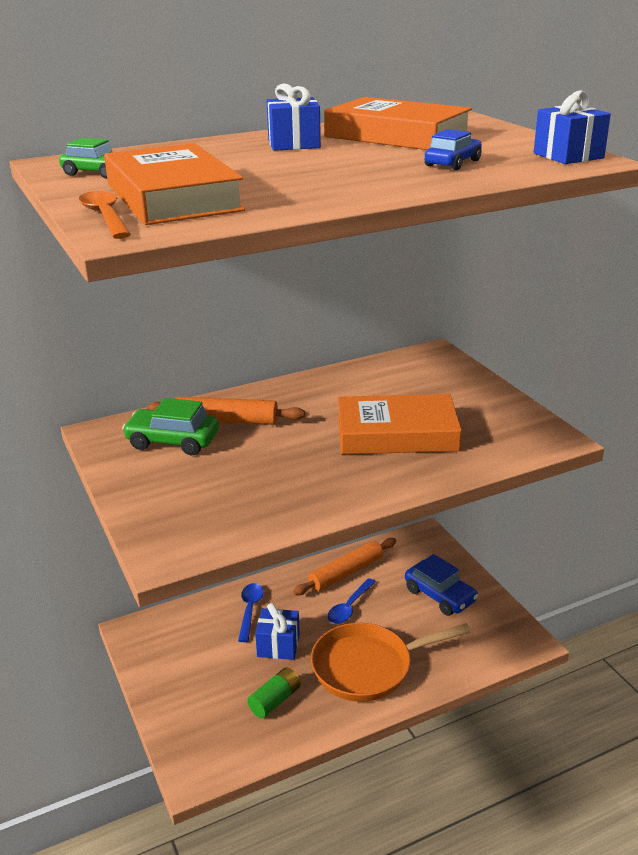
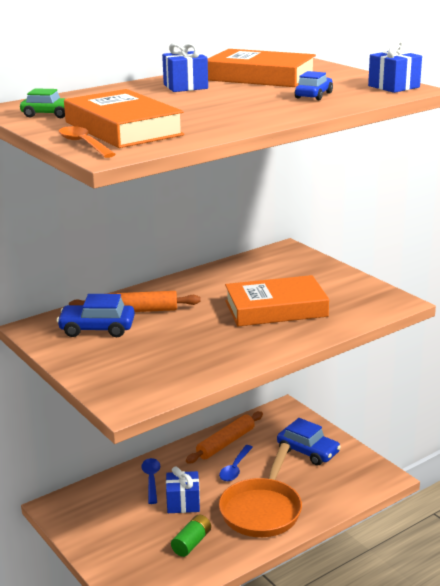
camera: 10 degrees left, 5 degrees down
(172, 441) = (97, 329): green car -> blue car
(368, 667) = (262, 510): orange pan -> orange pan turned 45 degrees counterclockwise

